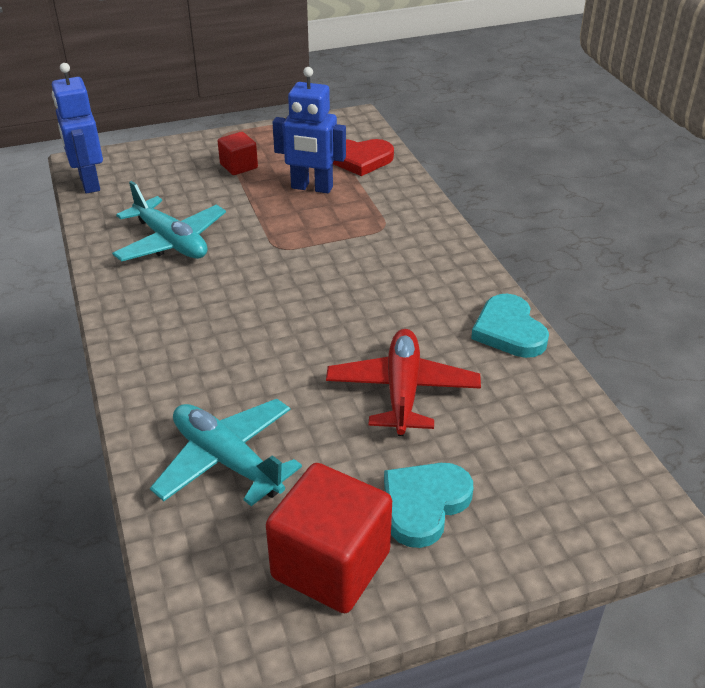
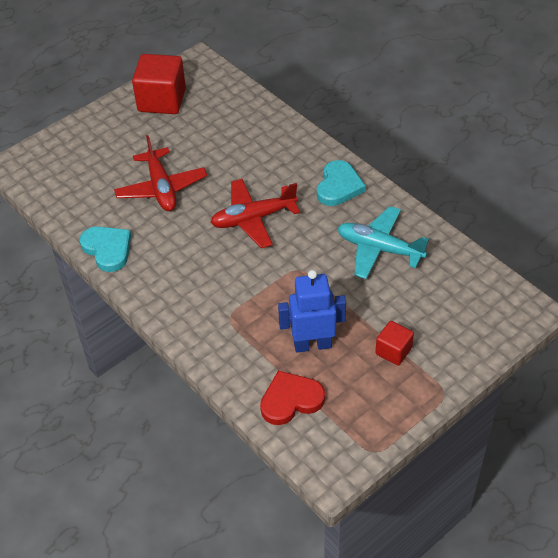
camera: 160 degrees right, 10 degrees up
(89, 183) = (498, 286): blue robot -> none
(227, 460) = (235, 125): turquoise plane -> none
(294, 313) = (253, 219): none -> red plane
(424, 504) = (128, 135): turquoise heart -> turquoise heart (339, 186)

